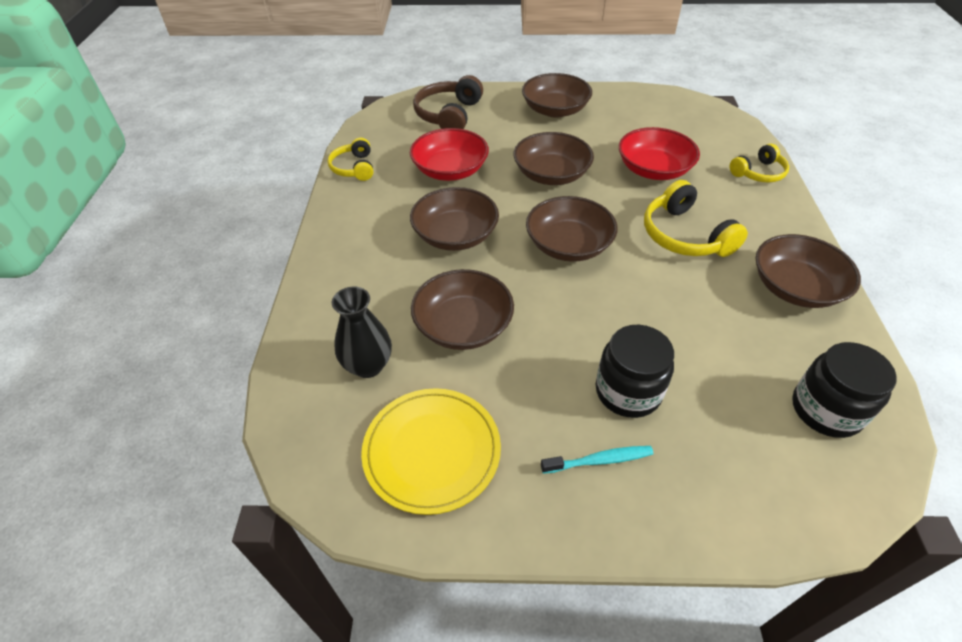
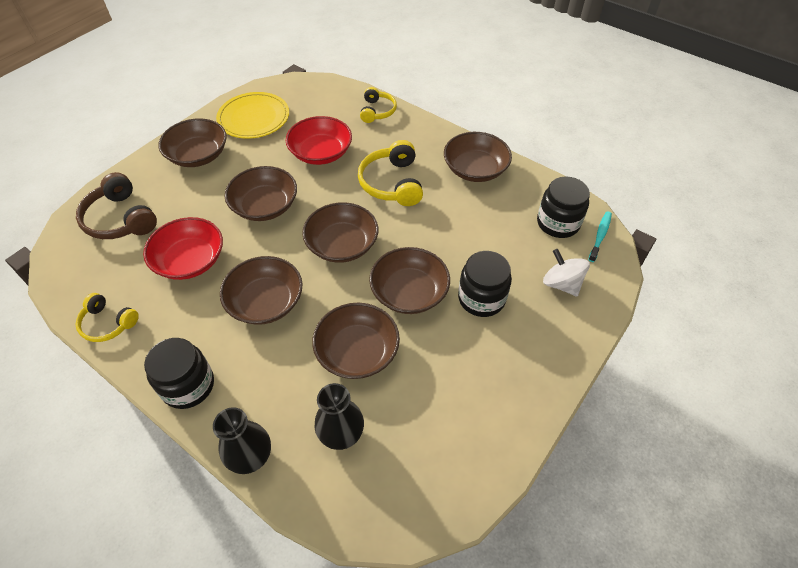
camera: 55 degrees left, 5 degrees up
(302, 317) = (251, 457): none -> black vase
(337, 241) = (188, 385): none -> black jar
(432, 451) = (444, 434): yellow plate -> yellow plate (254, 118)
(569, 325) = (409, 292): none -> brown bowl
(599, 460) = (516, 346): turquoise toothbrush -> turquoise toothbrush (600, 236)
(684, 235) = (392, 183): yellow headphones -> yellow headphones turned 75 degrees clockwise
(738, 463) = (561, 284): none -> white spinning top

